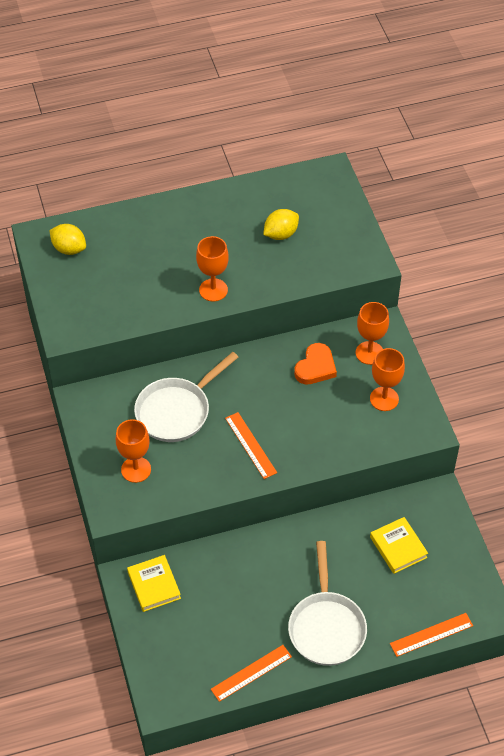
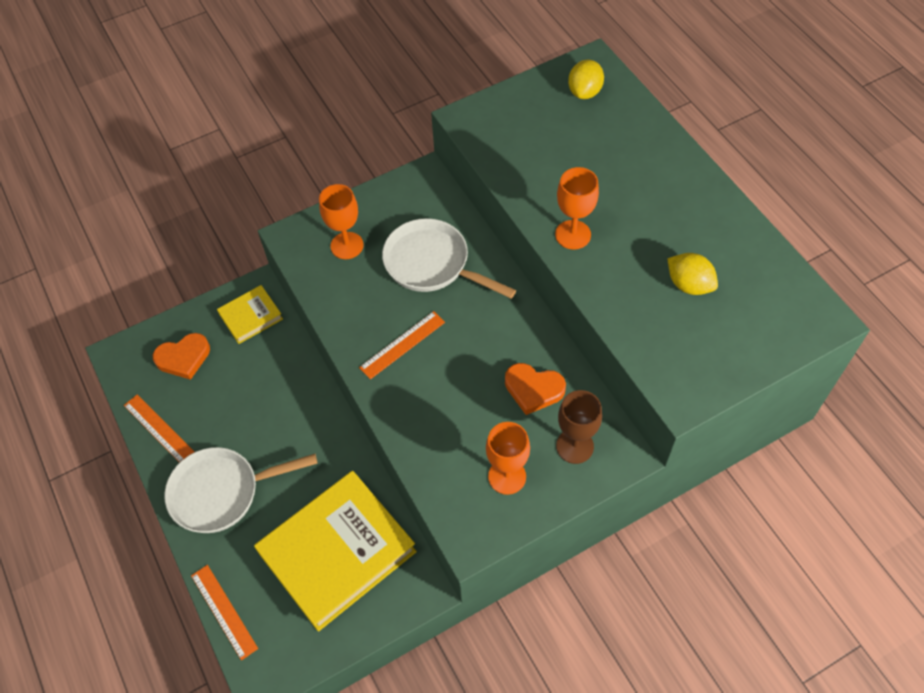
camera: 80 degrees right, 5 degrees up
(182, 646) = (183, 358): none -> orange heart
(369, 353) = (574, 446): orange goblet -> brown goblet
(398, 547) = (337, 552): yellow book -> yellow book, size x2.11

